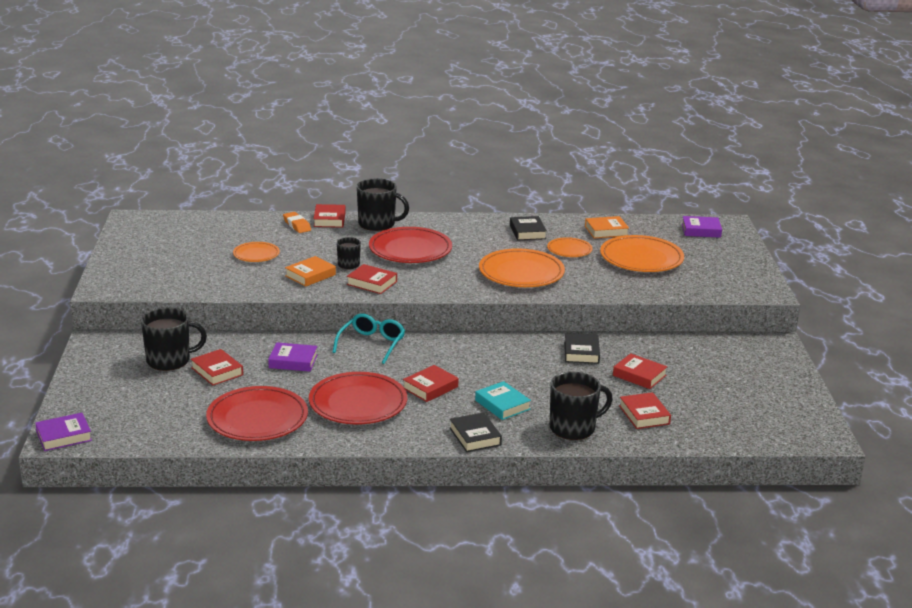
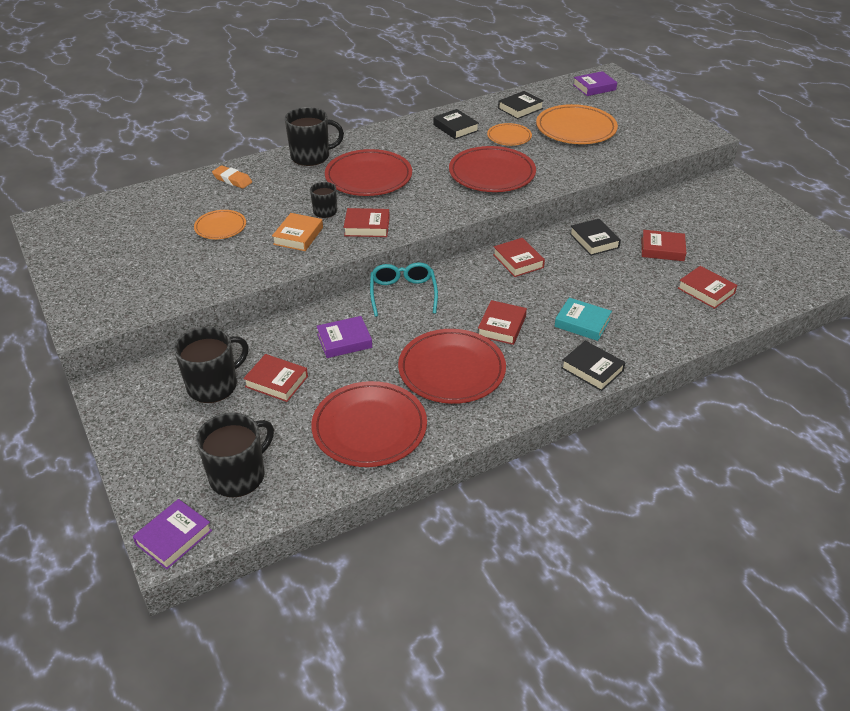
camera: 25 degrees left, 15 degrees up
(329, 219) = (259, 164): red book -> red book (518, 261)
(521, 273) = (492, 174): orange plate -> red plate
(573, 428) = (664, 327): black mug -> black mug (238, 476)
(606, 231) = (520, 108): orange book -> black book

